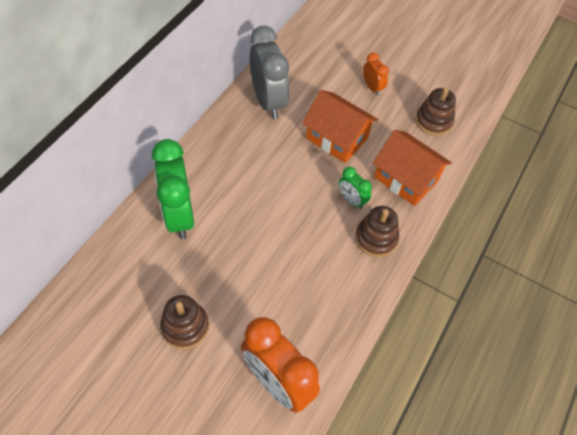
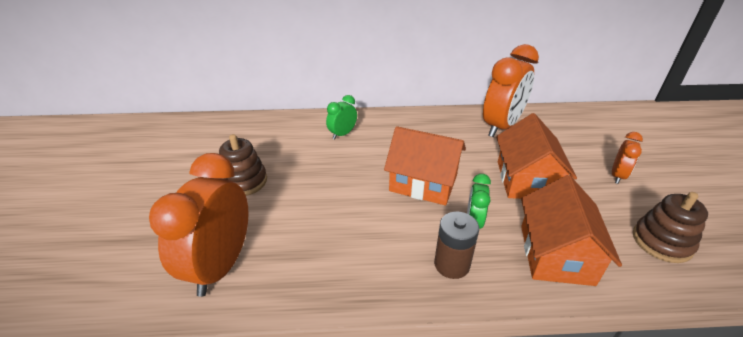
camera: 60 degrees right, 20 degrees down
(179, 215) = (342, 134): green clock -> green clock, size x0.50
(268, 101) = (501, 126): grey clock -> orange clock
(291, 200) = (423, 183): none -> orange house
(376, 238) = (451, 264): brown stacking toy -> brown battery

